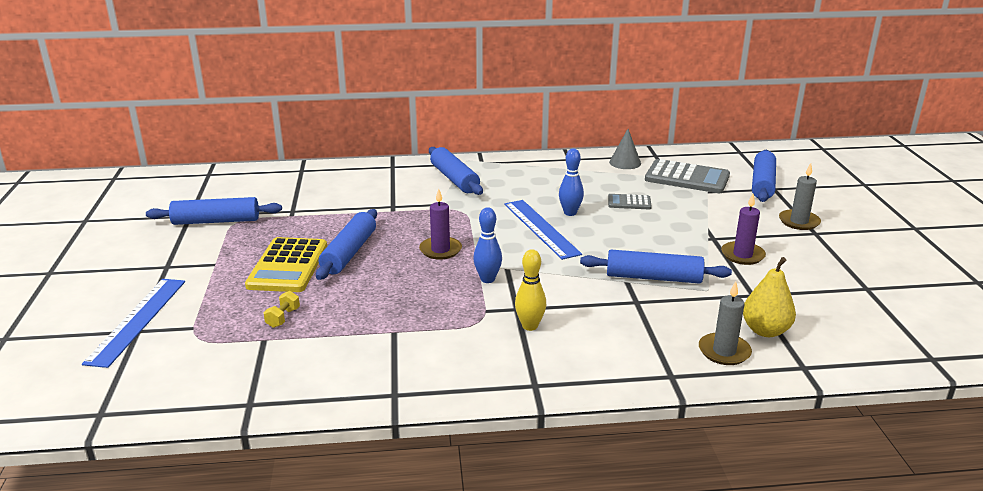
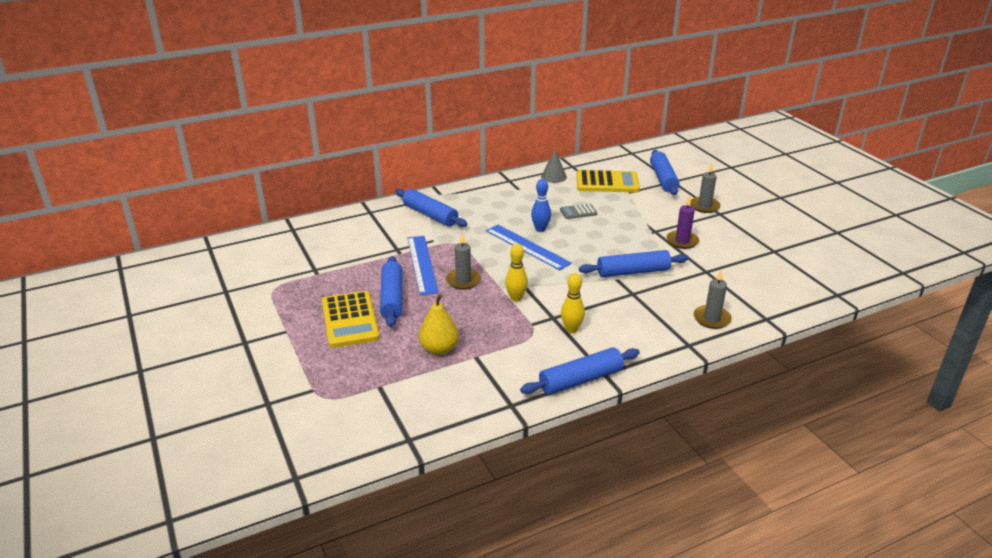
camera: 20 degrees left, 5 degrees up
(137, 320) = (260, 395): blue ruler -> blue ruler (422, 264)
(216, 221) = (254, 292): blue rolling pin -> blue rolling pin (580, 379)
(283, 318) = (380, 365): yellow dumbbell -> none
(440, 250) = (463, 281): purple candle -> grey candle
(487, 279) = (516, 298): blue bowling pin -> yellow bowling pin
(687, 178) = (607, 183): grey calculator -> yellow calculator
(765, 330) = (729, 297): yellow pear -> yellow pear (439, 349)

